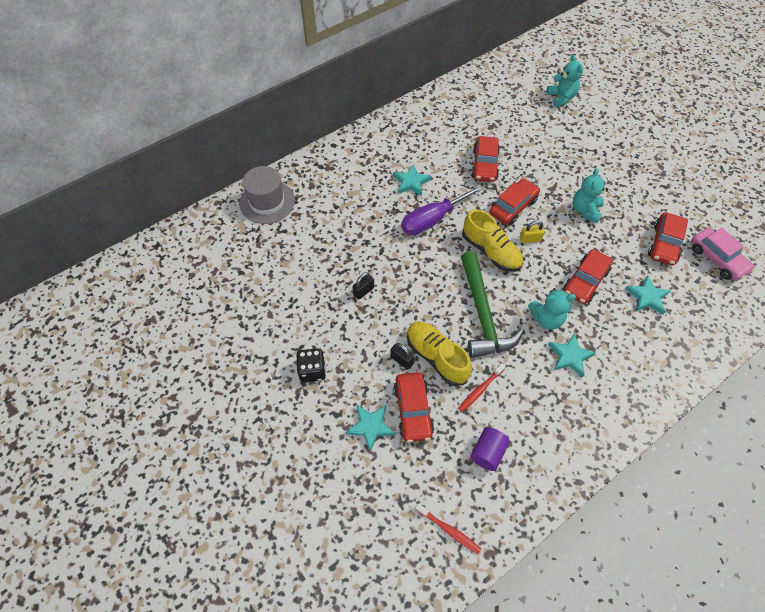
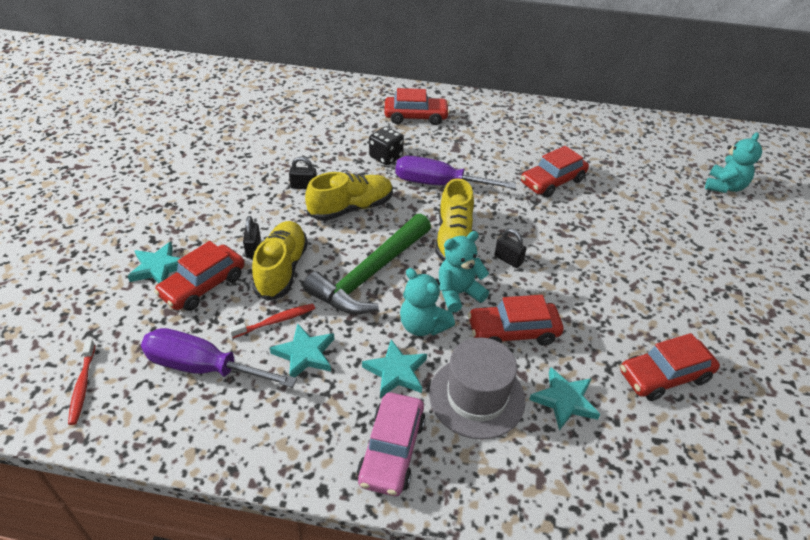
camera: 45 degrees right, 15 degrees down
(267, 202) = (330, 92): grey hat -> grey hat (476, 397)
(312, 370) = (185, 202): black dice -> black dice (386, 157)
(411, 182) = (462, 150): turquoise star -> turquoise star (305, 354)
(412, 281) = (351, 208): none -> yellow shoe
(480, 389) = (275, 321): red toothbrush -> red toothbrush turned 150 degrees clockwise
(487, 452) = (203, 367): purple cylinder -> purple screwdriver
(513, 207) = (531, 226): red car -> red car (416, 117)
(530, 239) = (508, 259): yellow padlock -> black padlock
(585, 210) = (608, 281): turquoise teddy bear -> turquoise teddy bear (458, 293)
(717, 259) = (720, 444): pink car -> pink car (392, 450)

